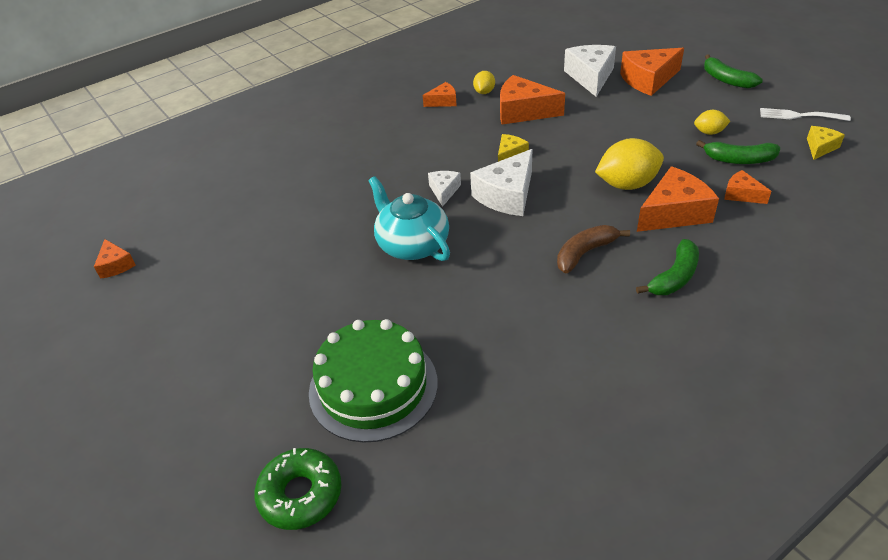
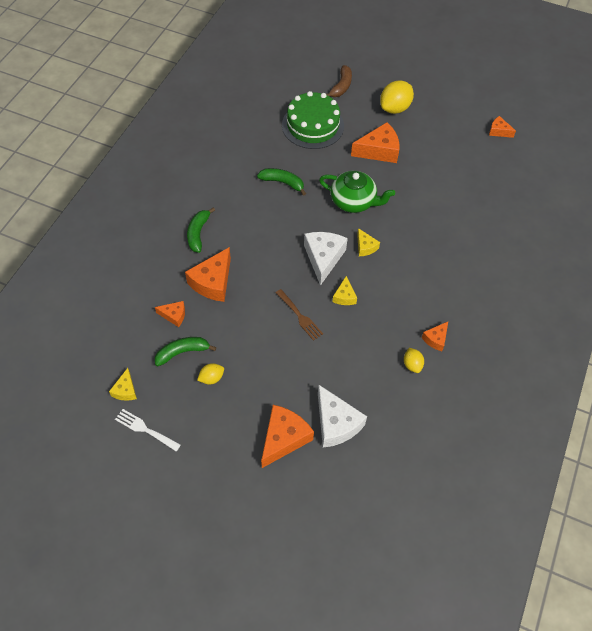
camera: 145 degrees right, 15 degrees up
(300, 494) = (308, 82): green donut -> none
(412, 244) = (354, 201): turquoise teapot -> green teapot
(444, 191) = (365, 247): white cheese -> yellow cheese
(523, 111) = (364, 350): orange cheese -> orange cheese (379, 151)
(576, 153) = (300, 316): none -> brown fork
(585, 253) = (253, 231): brown banana -> brown banana (341, 86)
(627, 184) = (251, 297): yellow lemon -> yellow lemon (395, 108)
(726, 80) = (215, 466): green banana -> green banana (283, 183)
(799, 116) = (145, 429): white fork -> white fork turned 135 degrees counterclockwise

